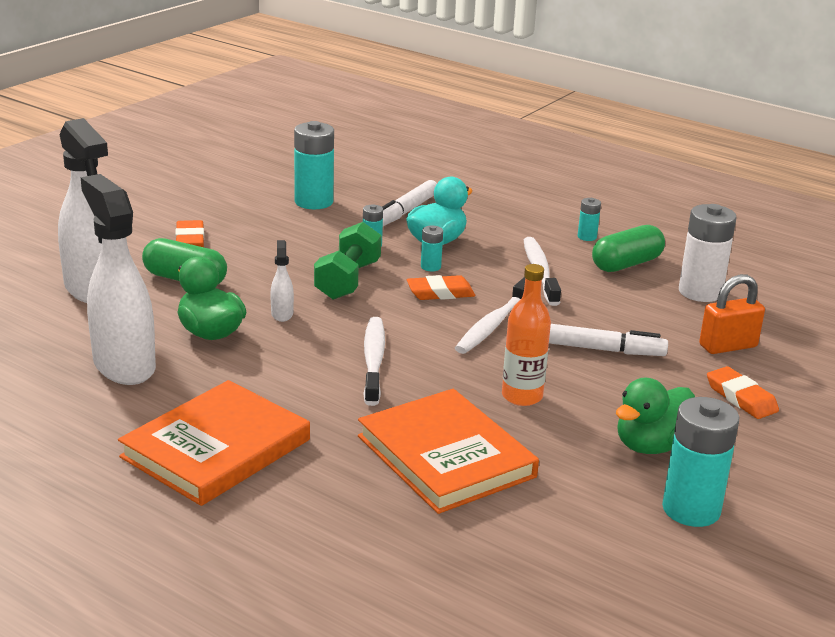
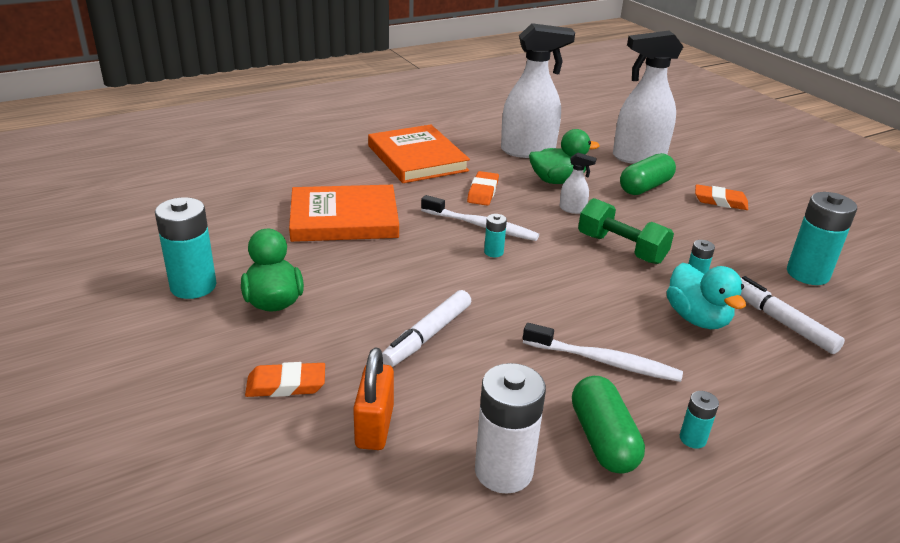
camera: 115 degrees right, 5 degrees up
(430, 267) = (636, 297): turquoise battery -> turquoise battery (493, 252)
(440, 293) = (579, 286): orange eraser -> orange eraser (483, 192)
(493, 324) = (506, 294): white toothbrush -> none
(522, 396) = (387, 269): orange bottle -> none

